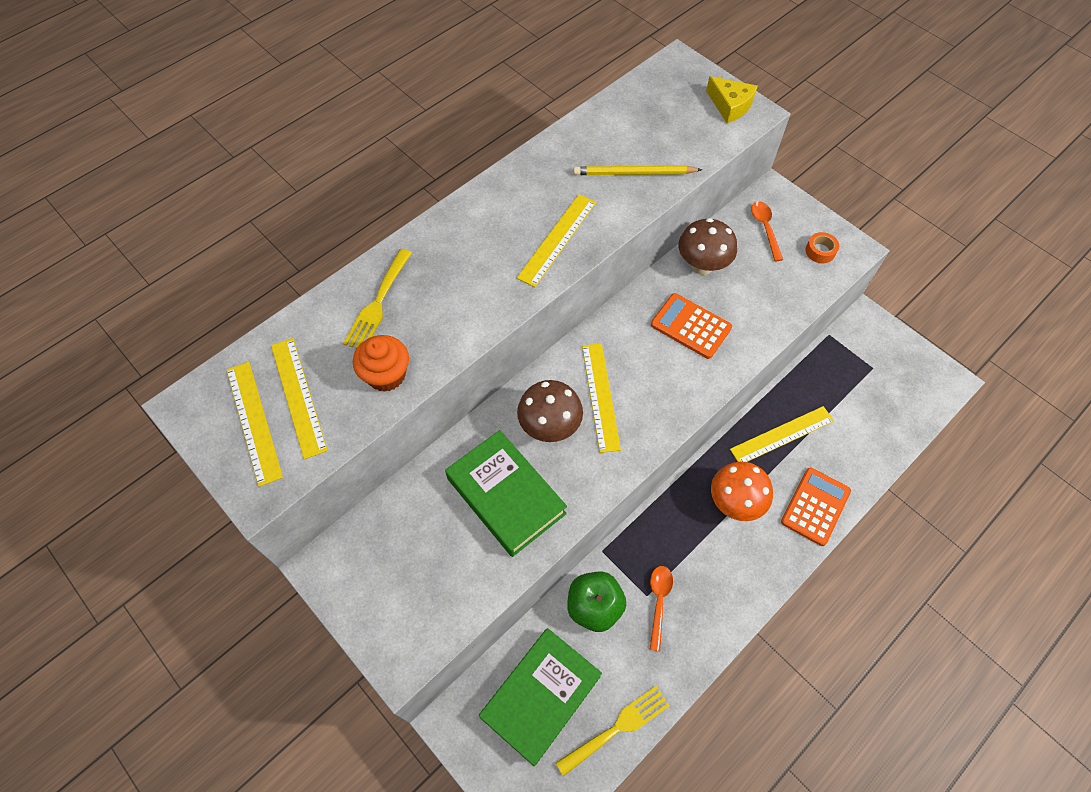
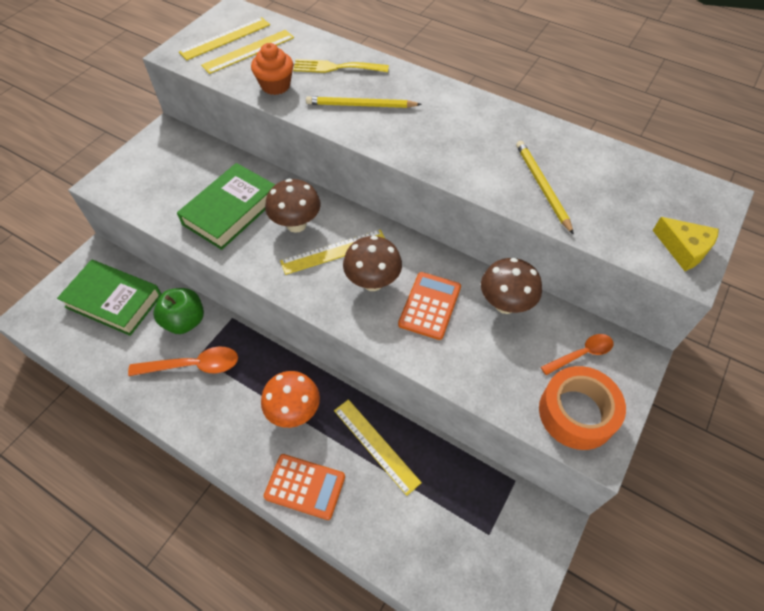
camera: 75 degrees right, 5 degrees down
(460, 292) = (361, 105): none -> yellow pencil
(557, 239) = (438, 149): yellow ruler -> none
(617, 728) = (91, 354): yellow fork -> none
(650, 368) = (373, 282): none -> brown mushroom
(658, 602) = (193, 365): orange spoon -> orange spoon, size x1.53
(730, 106) = (684, 249): yellow cheese -> yellow cheese turned 75 degrees counterclockwise
(820, 251) = (577, 413): orange tape -> orange tape, size x2.19

